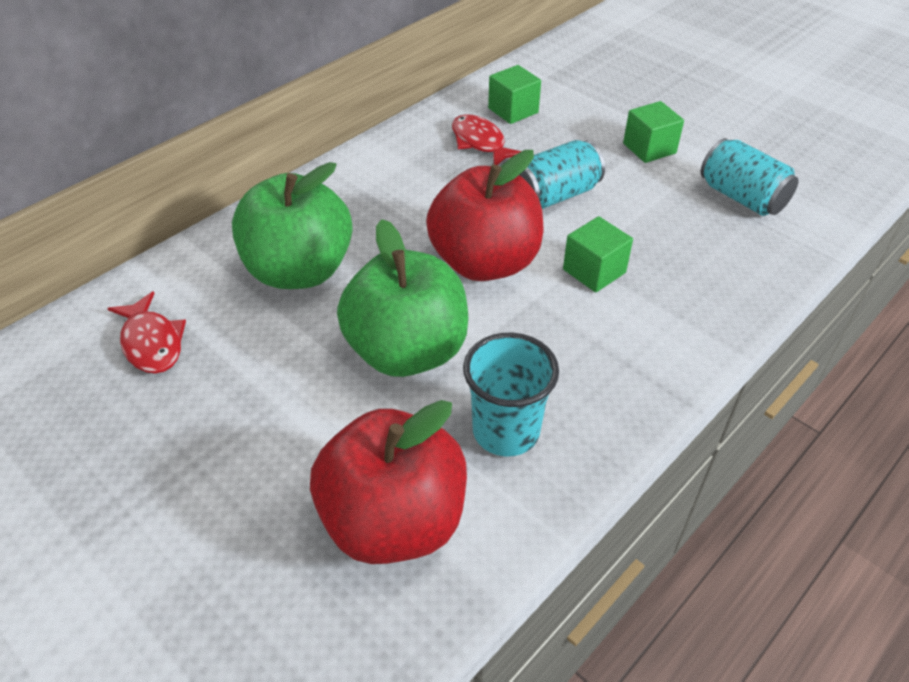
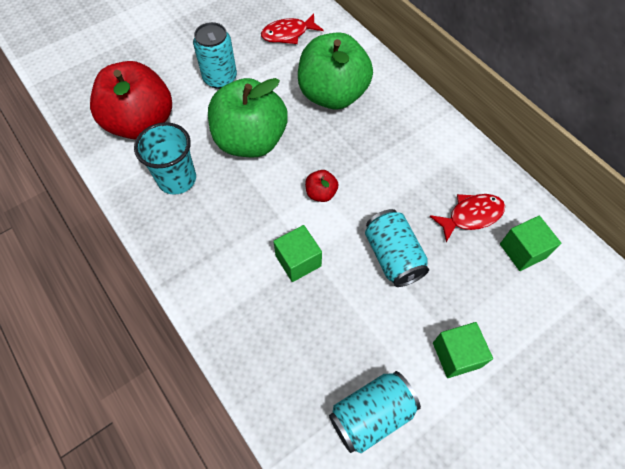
camera: 100 degrees right, 15 degrees up
(267, 421) = (220, 78): none -> turquoise can
(485, 263) = (321, 193): red apple -> red apple, size x0.41

